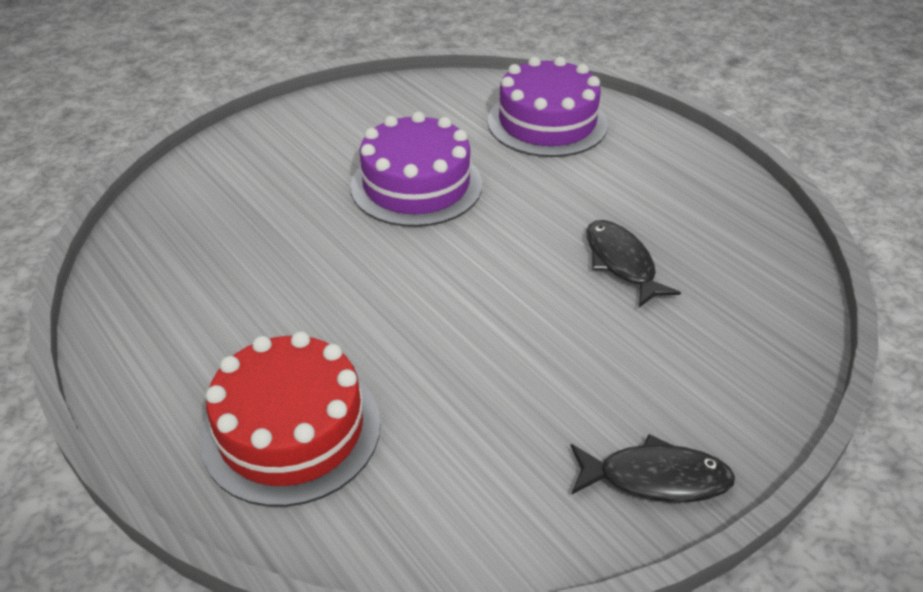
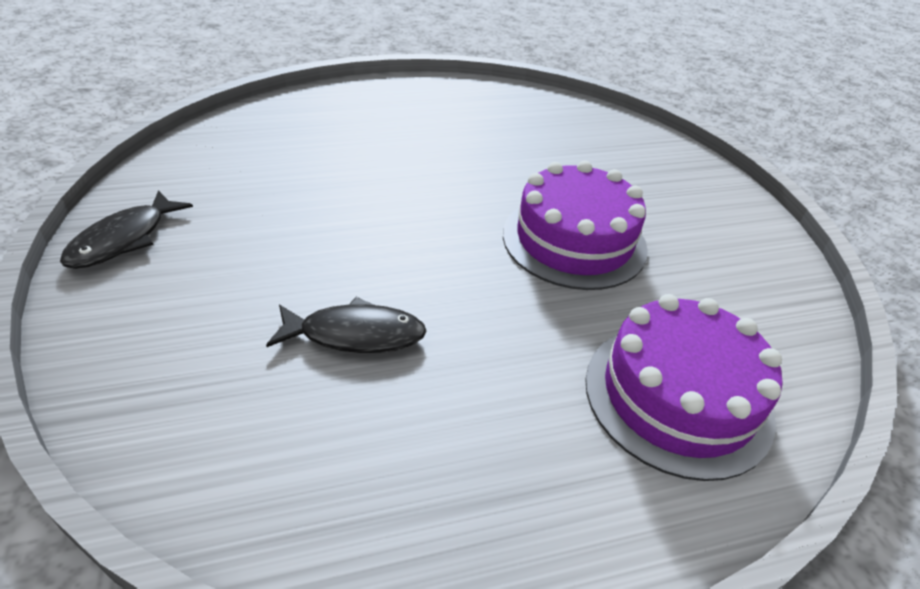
camera: 110 degrees right, 0 degrees up
(291, 430) = (333, 121): red cake -> none

